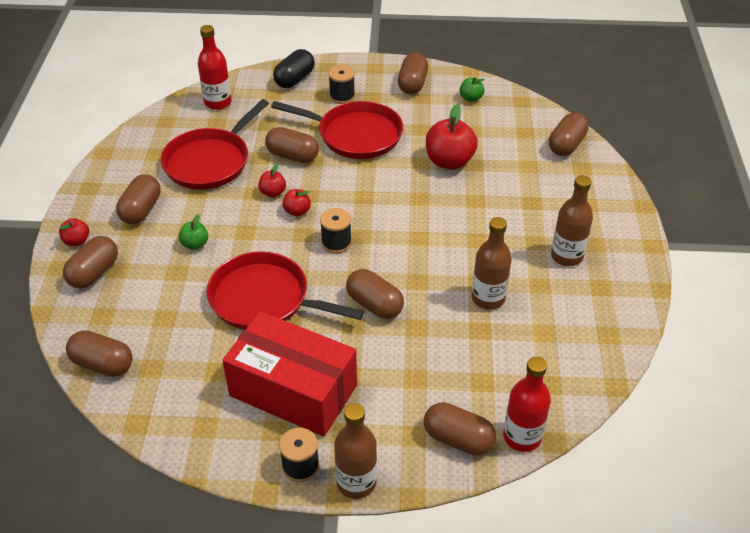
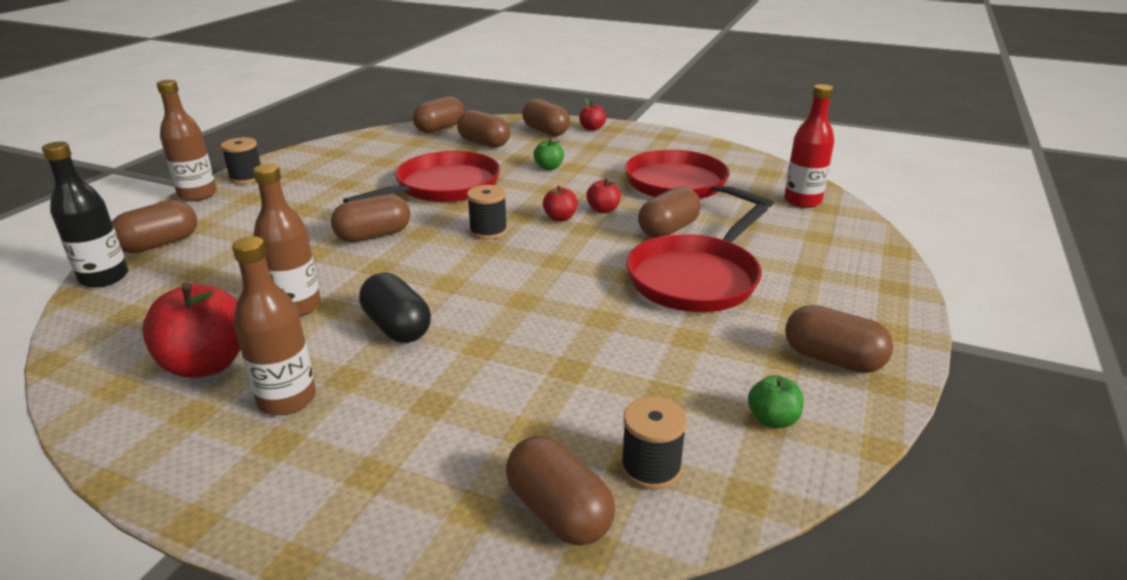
camera: 110 degrees right, 15 degrees down
(141, 210) = (617, 151): brown capsule -> brown capsule (484, 143)
(293, 390) = (322, 185): red box -> none
(294, 79) = (856, 255): black capsule -> black capsule (397, 327)
(342, 96) = (802, 285): black spool -> black spool (651, 468)
(449, 161) = (590, 345): red apple -> red apple (207, 364)
(522, 437) = (104, 278): red bottle -> black bottle

